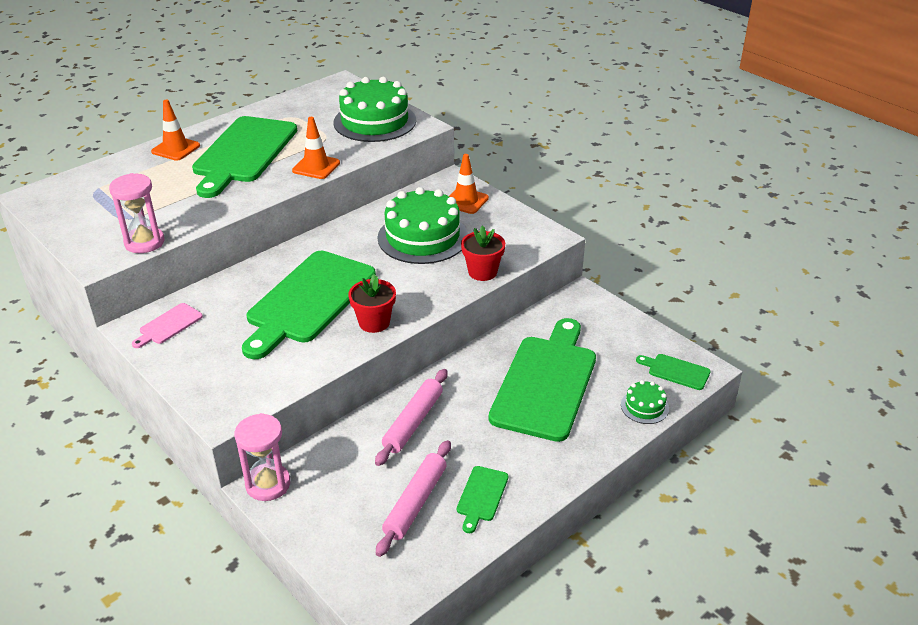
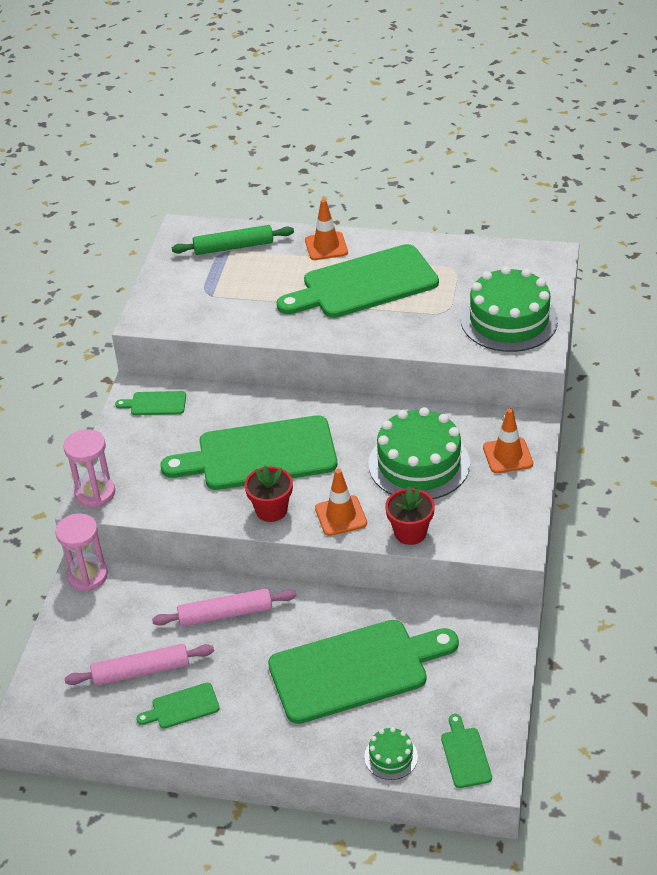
camera: 55 degrees right, 5 degrees up
(98, 184) = (233, 247): none -> green rolling pin
(144, 242) = (189, 324): pink hourglass -> pink hourglass (95, 493)
(168, 325) = (155, 404): pink cutting board -> green cutting board
(316, 167) = (392, 336): orange traffic cone -> orange traffic cone (341, 516)

